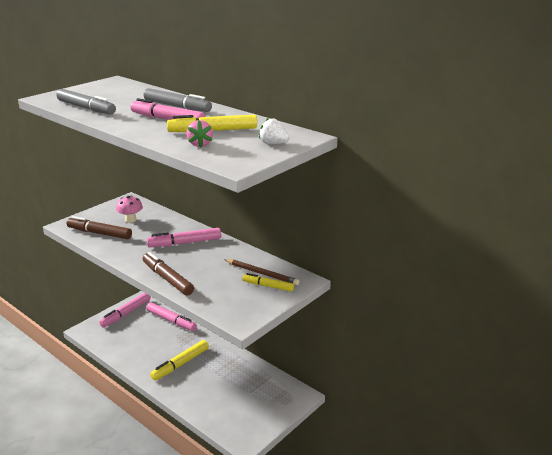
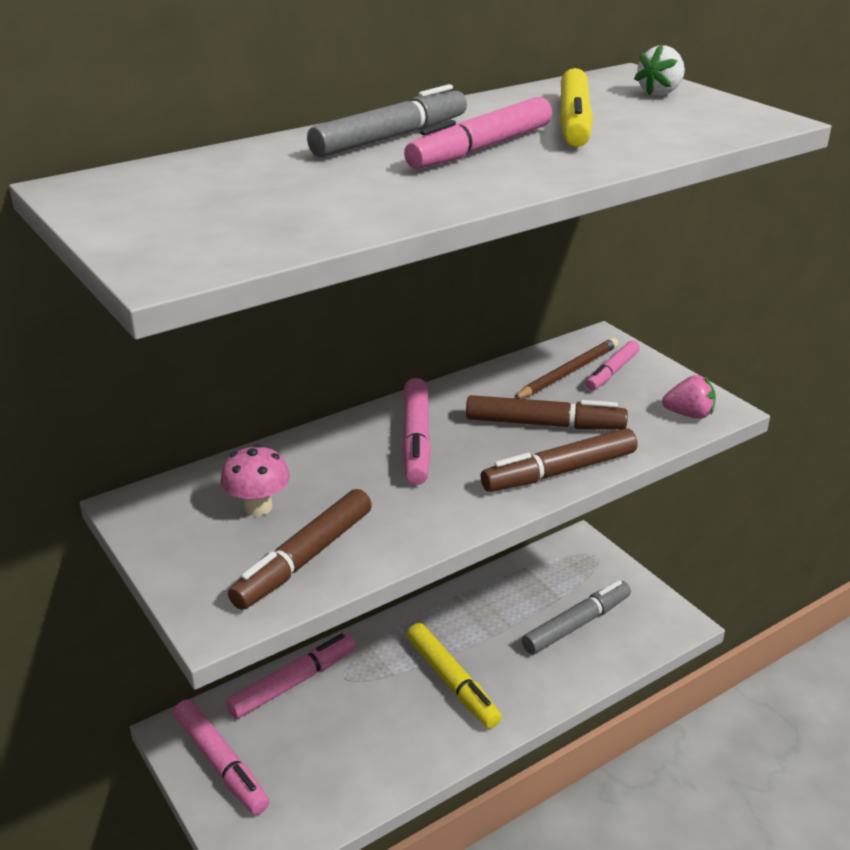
camera: 75 degrees left, 5 degrees up
(86, 108) = (330, 218): grey marker -> grey marker (576, 624)
(200, 144) = (652, 134): pink strawberry -> pink strawberry (689, 414)
(208, 271) = (544, 424): none -> brown marker
(268, 286) = (612, 372): yellow marker -> pink marker

